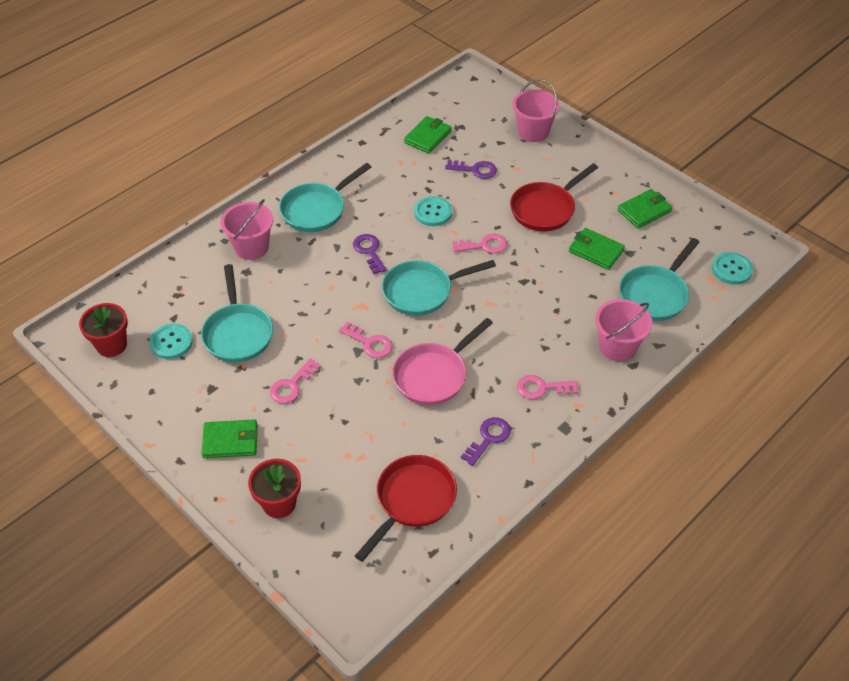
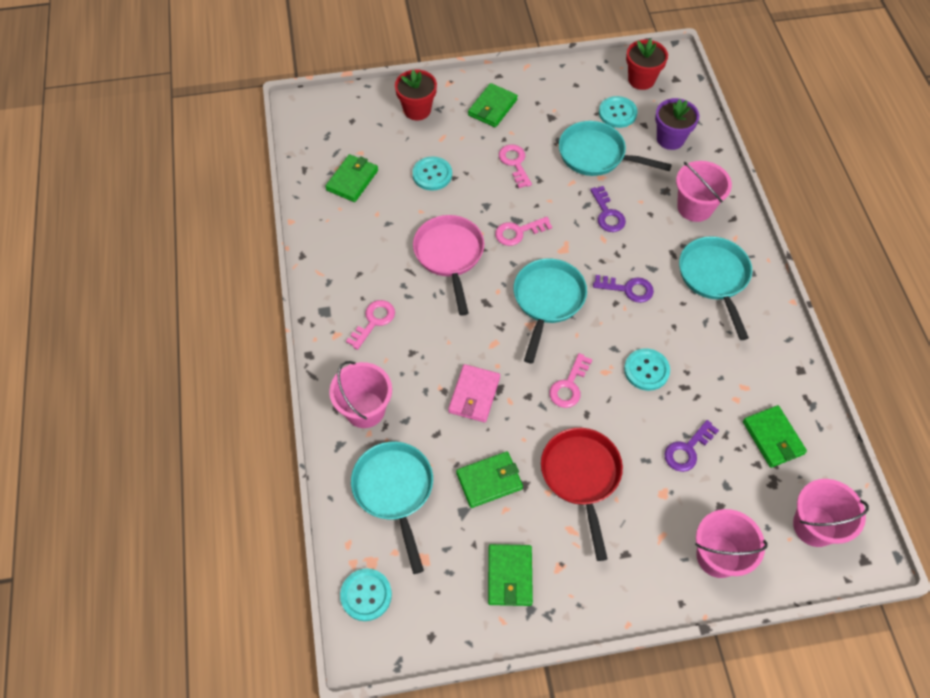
camera: 125 degrees right, 10 degrees up
(180, 293) = (670, 139): none -> purple flower pot
(354, 440) = (432, 174): none -> turquoise button
(412, 500) = (352, 180): red pan -> green wallet
(472, 102) = (814, 526): none -> pink bucket
(489, 438) = (360, 255): purple key -> purple key (607, 214)
(542, 292) = (474, 395): none -> pink wallet

